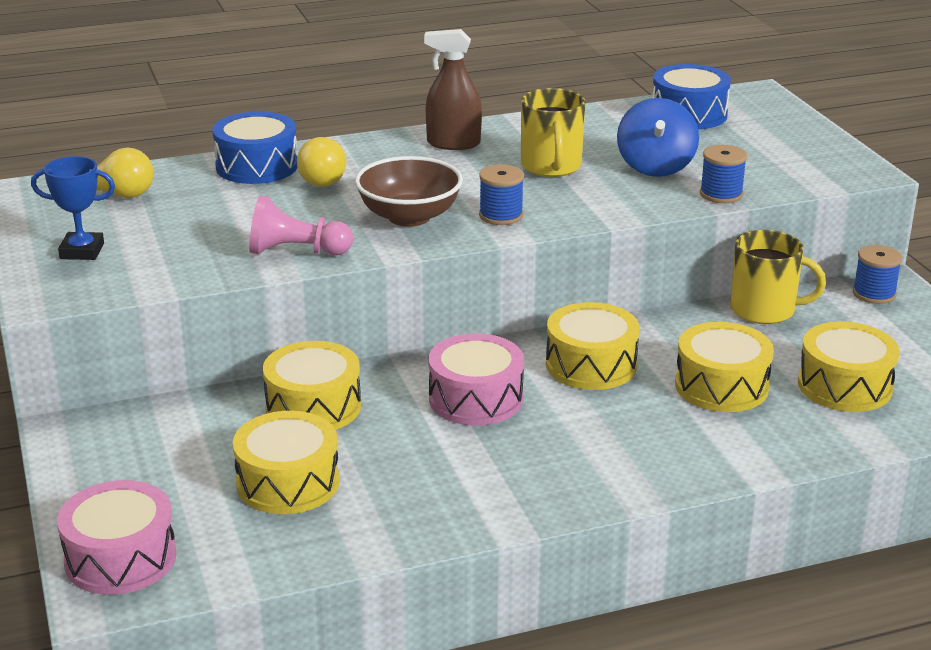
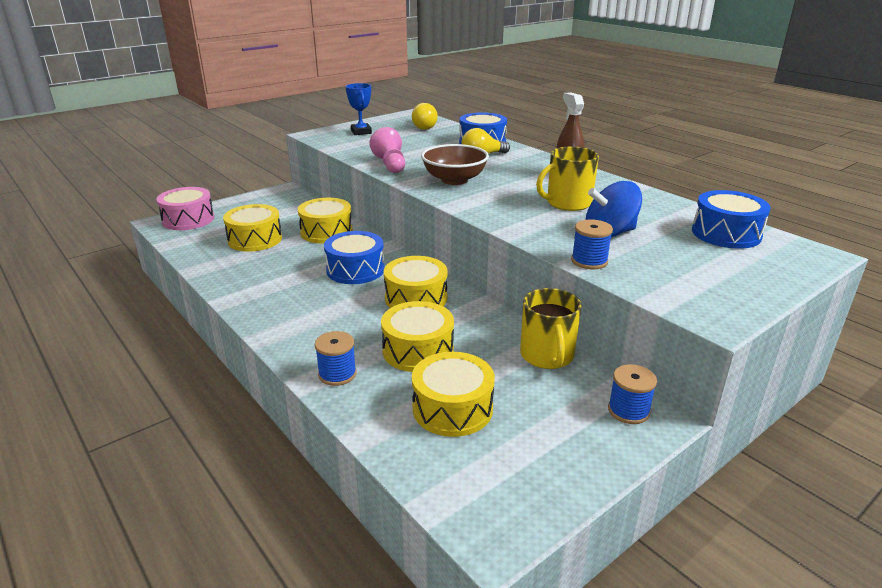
camera: 70 degrees right, 0 degrees up
(475, 399) = (355, 270): pink drum -> blue drum
(501, 215) = (478, 200): blue spool -> blue spool (337, 374)

